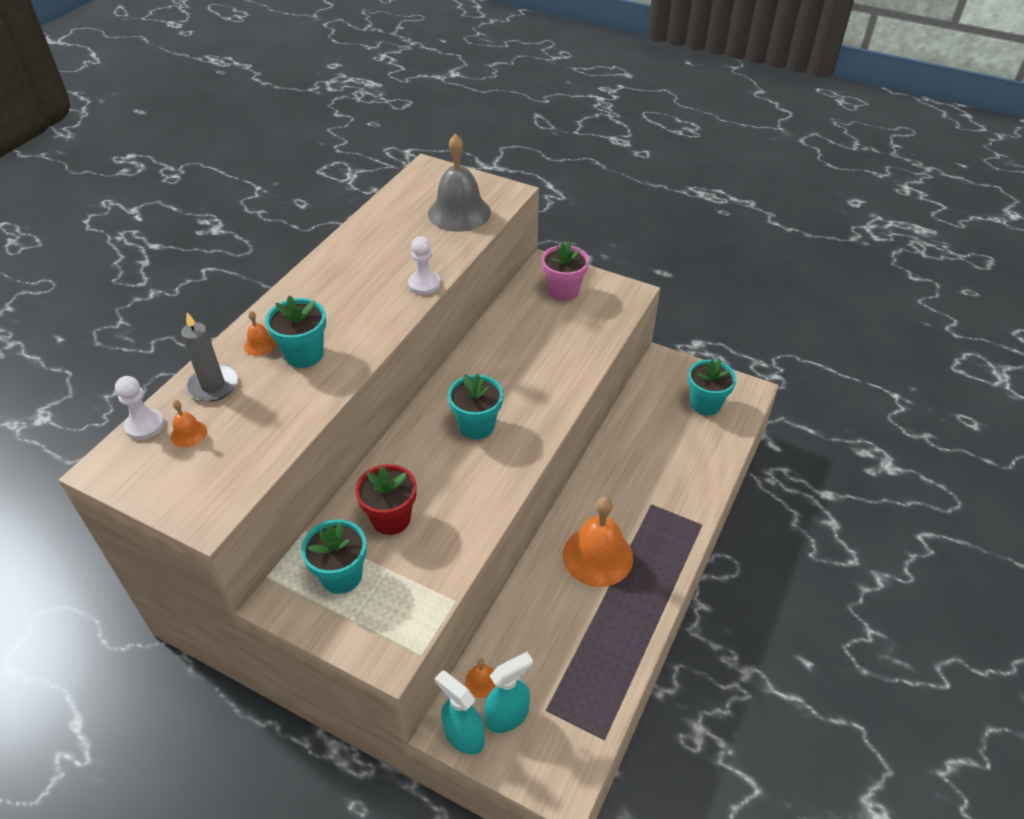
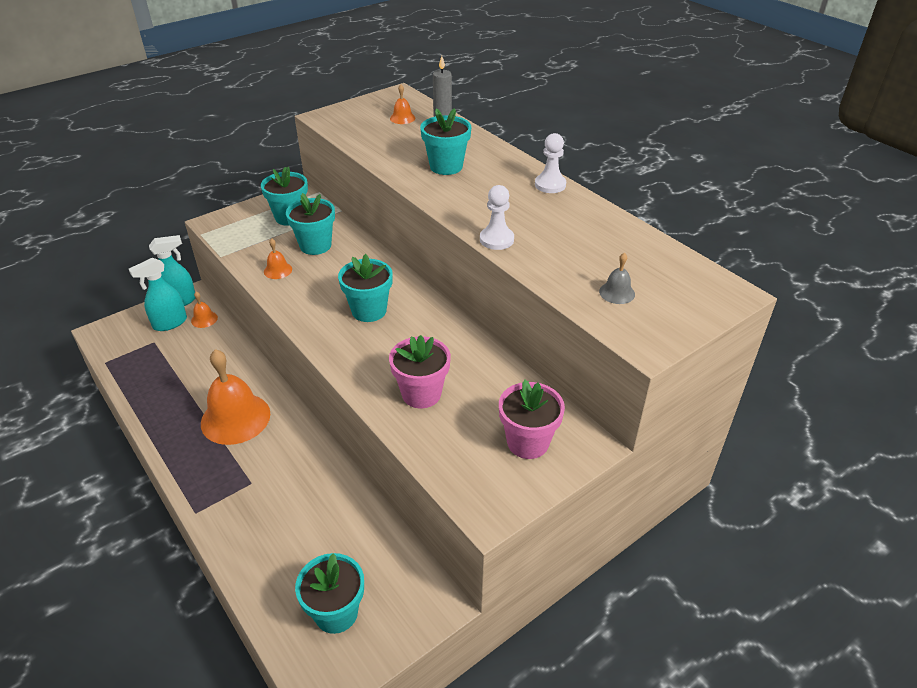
camera: 115 degrees right, 5 degrees down
(145, 425) = (424, 106): white pawn -> white pawn (550, 185)
(260, 344) = (474, 151): orange bell -> orange bell (278, 270)
(391, 518) = (315, 245): red flower pot -> turquoise flower pot
(459, 212) = (617, 292): grey bell -> grey bell, size x0.44
(507, 716) = (169, 323): turquoise spray bottle -> turquoise spray bottle turned 60 degrees clockwise
(555, 355) = (421, 394): none -> pink flower pot

